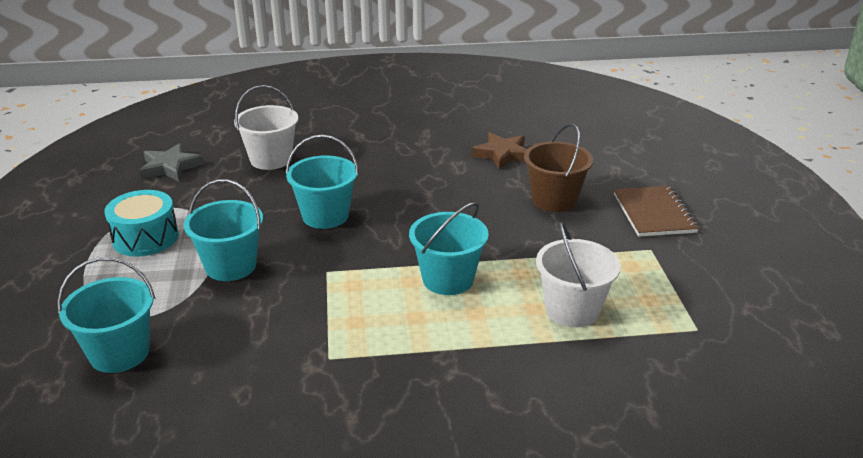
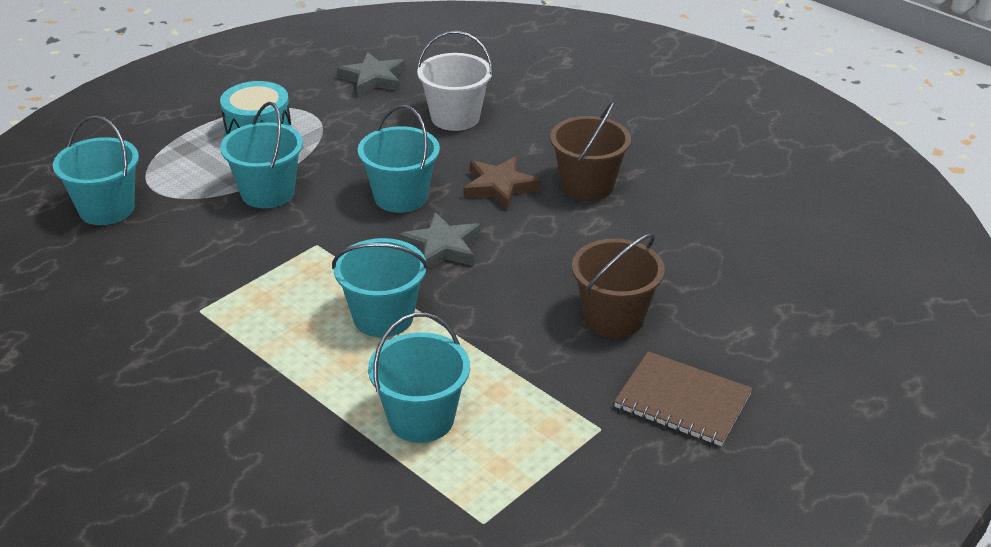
camera: 50 degrees right, 5 degrees up
(404, 225) = (442, 247): none -> grey star
(416, 151) = (587, 185): none -> brown bucket
(502, 154) = (661, 241): brown star -> brown star (499, 187)
(572, 310) = (421, 419): white bucket -> turquoise bucket
(654, 213) = (682, 401): brown notebook -> brown notebook turned 75 degrees clockwise

